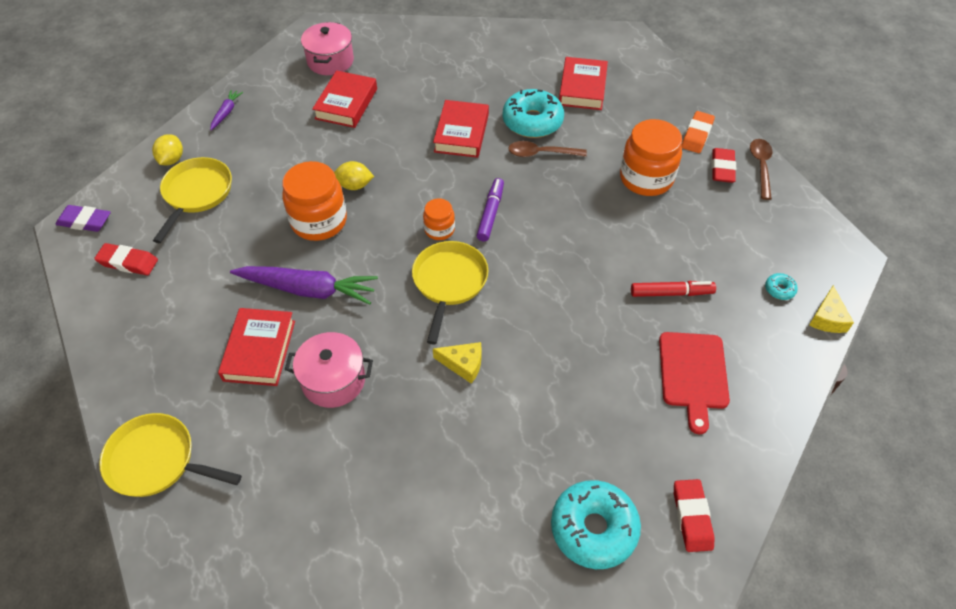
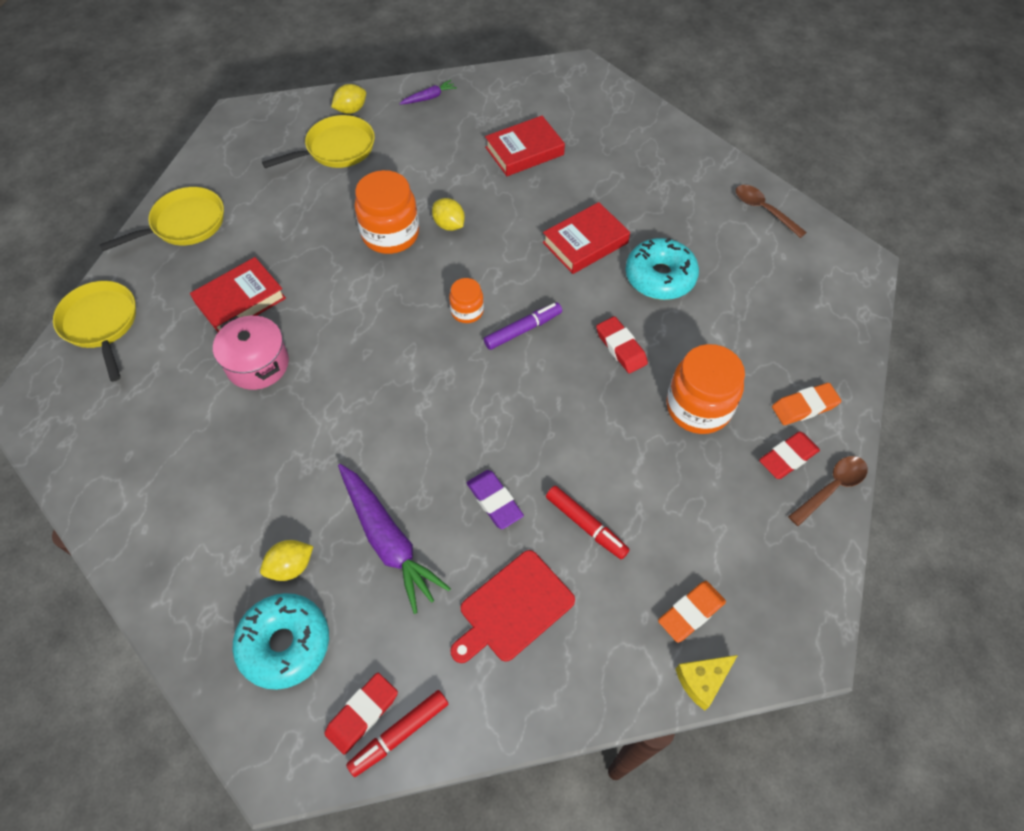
camera: 45 degrees right, 5 degrees up
(85, 221) = (249, 118): purple eraser -> purple eraser (494, 501)
(128, 262) = (239, 168): red eraser -> red eraser (621, 347)
(308, 290) = (321, 282): purple carrot -> purple carrot (388, 541)
(330, 61) = (556, 105): pink pot -> none
(449, 283) = (421, 360): yellow pan -> yellow pan (184, 224)
(463, 364) = (353, 432): yellow cheese -> none
(534, 481) = (291, 566): none -> yellow lemon
(541, 153) = (631, 311): brown spoon -> brown spoon (764, 210)
(582, 88) = (747, 279): red book -> none
(726, 505) = (399, 734): none -> red marker
(779, 289) = (691, 613): turquoise donut -> orange eraser

